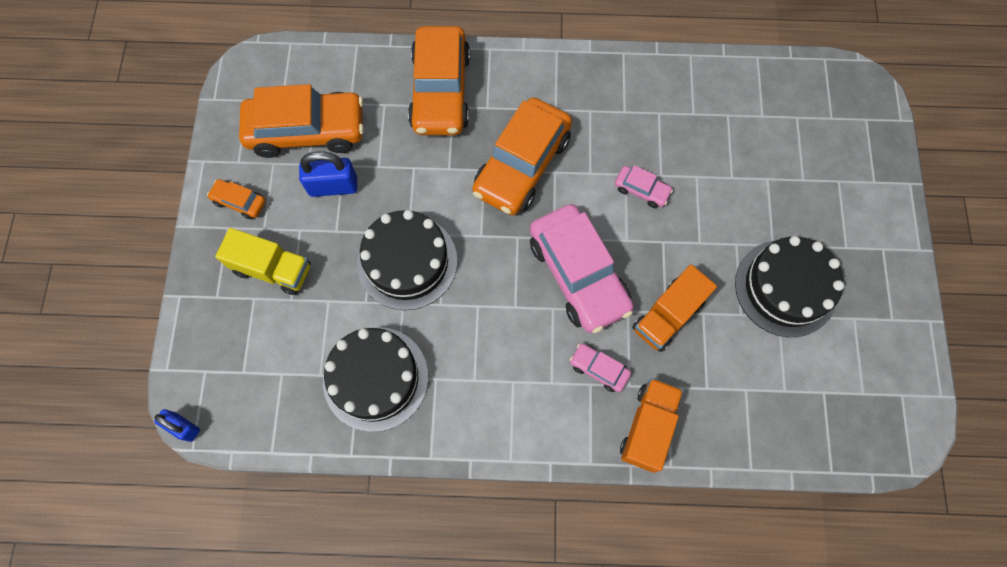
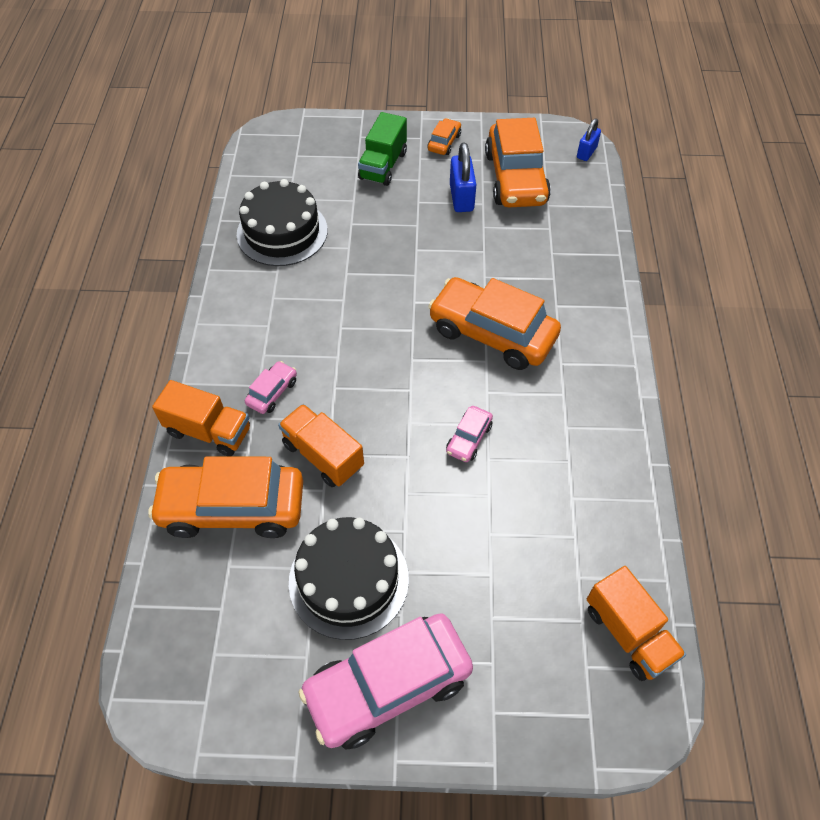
camera: 90 degrees right, 15 degrees down
(183, 427) = (257, 127): blue padlock -> blue padlock (586, 152)
(273, 269) = (383, 166): yellow truck -> green truck
(407, 262) = (388, 249): black cake -> none
(440, 91) = (570, 268): orange car -> orange car (232, 507)
(578, 274) = (372, 378): pink car -> pink car (388, 685)
(802, 87) = (628, 633): none -> orange truck

